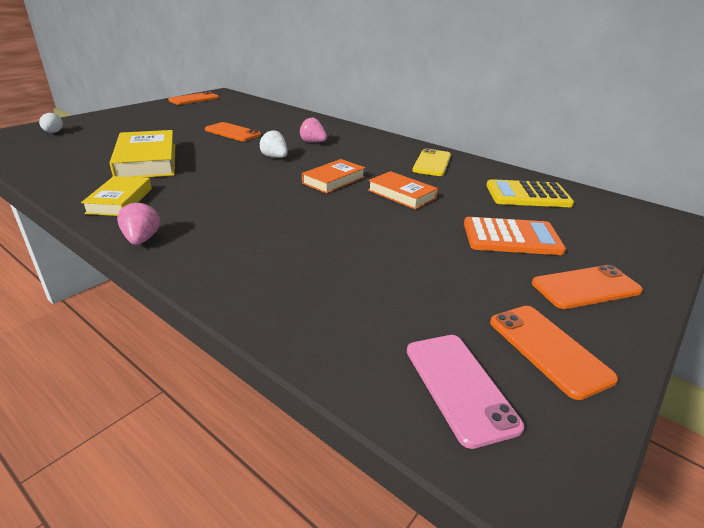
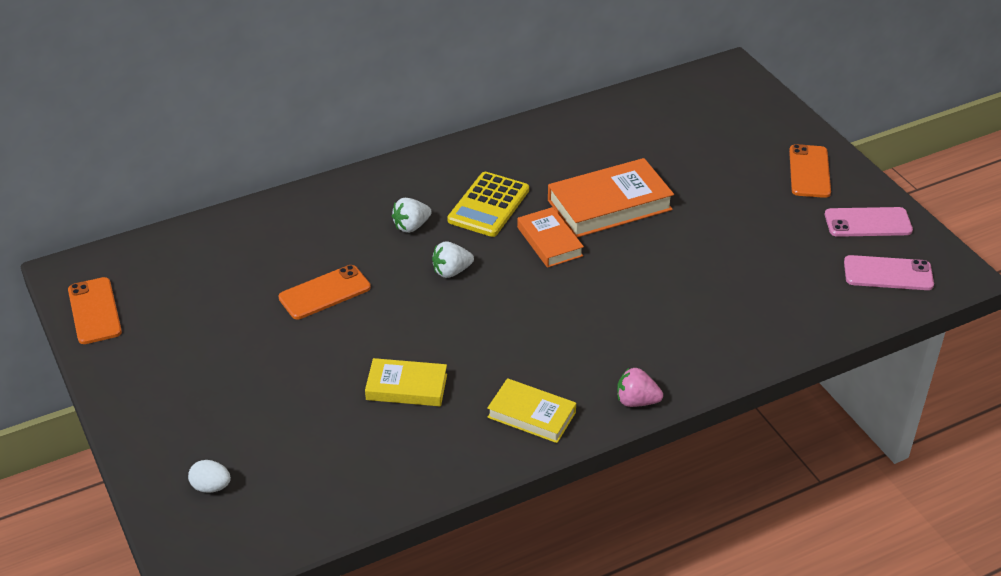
camera: 65 degrees left, 10 degrees up
(147, 161) = (406, 387): yellow book -> yellow book, size x0.61
(313, 142) = (411, 226): pink strawberry -> white strawberry
(401, 194) = (609, 205): orange book -> orange book, size x1.64
(432, 163) = (535, 153): yellow phone -> none
(511, 237) = (725, 173): orange calculator -> none
(527, 195) = (648, 125): yellow calculator -> yellow calculator (488, 205)
(548, 349) = (868, 222): orange phone -> pink phone

